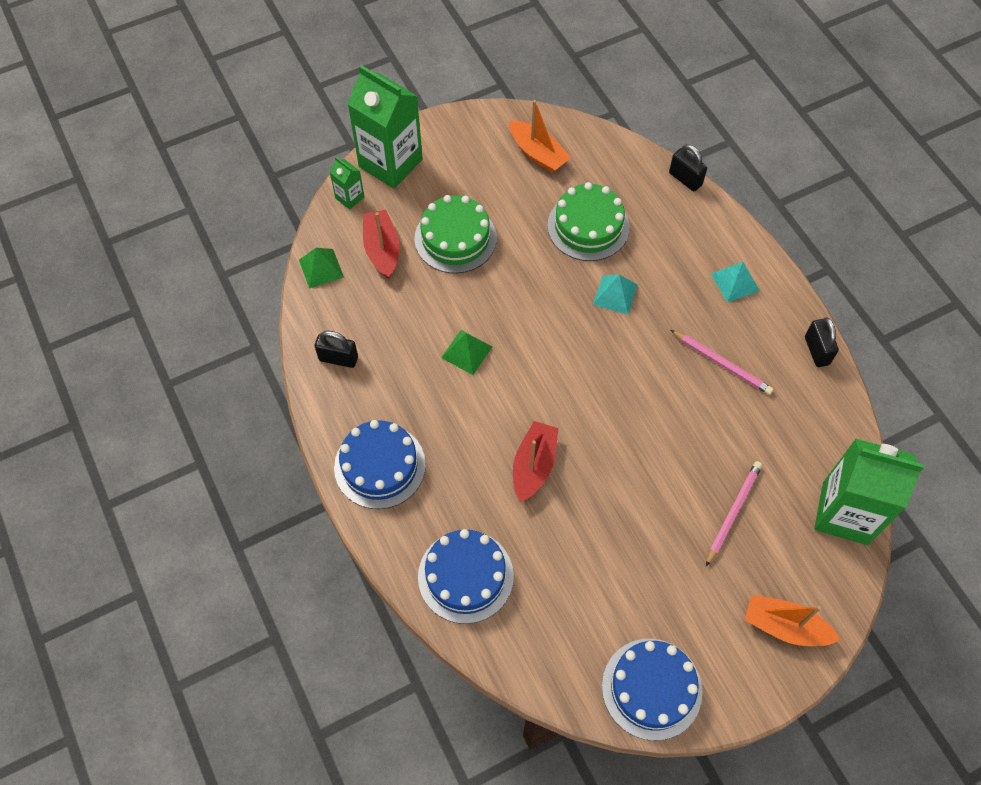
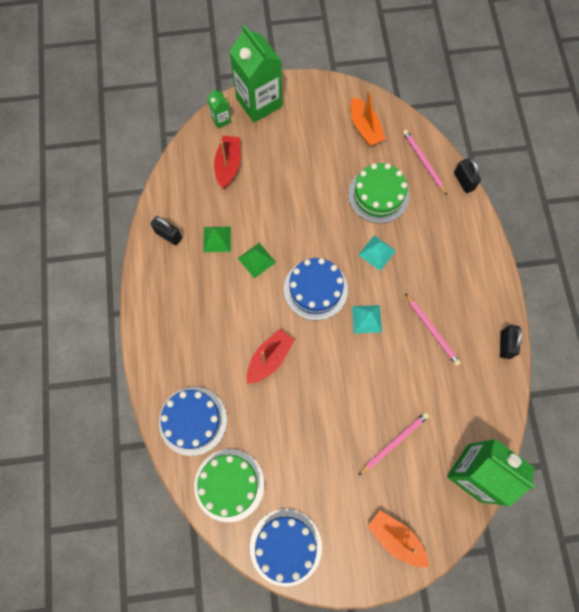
camera: 20 degrees right, 10 degrees up
(321, 268) = (182, 165): green pyramid -> green pyramid (217, 239)
(380, 466) = (166, 322): blue cake -> blue cake (315, 289)
(455, 238) = (282, 173): green cake -> green cake (229, 485)
(627, 172) = (423, 162): none -> pink pencil
(735, 282) = (467, 272): turquoise pyramid -> turquoise pyramid (366, 319)

